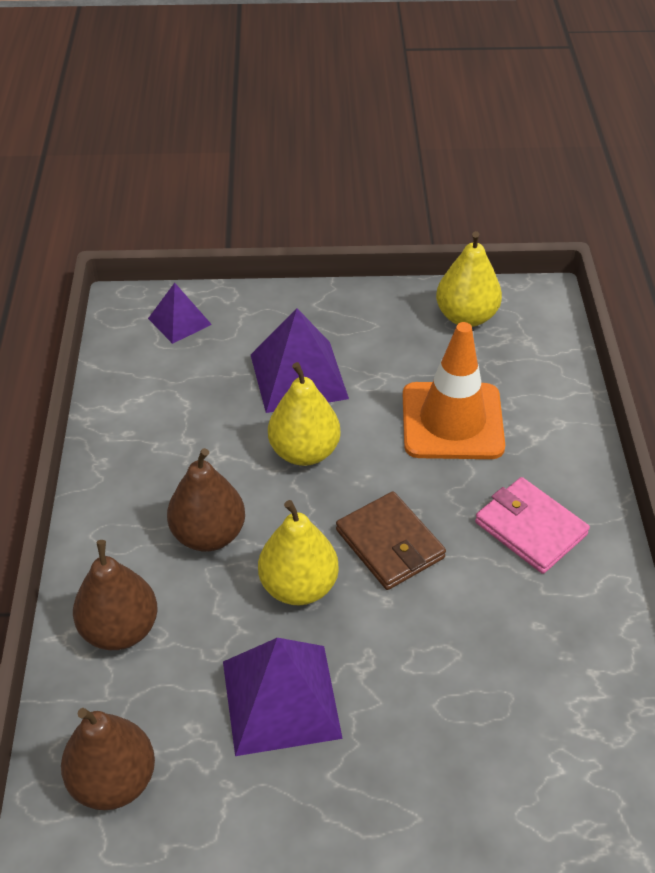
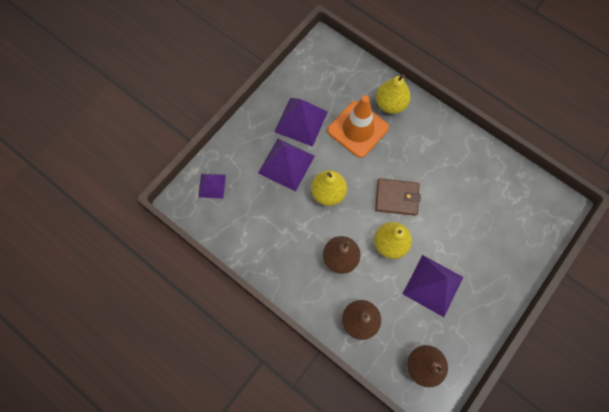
camera: 50 degrees left, 25 degrees up
(386, 350) = (301, 121): none -> purple pyramid
(466, 317) = (309, 78): yellow pear -> yellow pear (390, 104)
(530, 528) = (428, 146): pink wallet -> none

